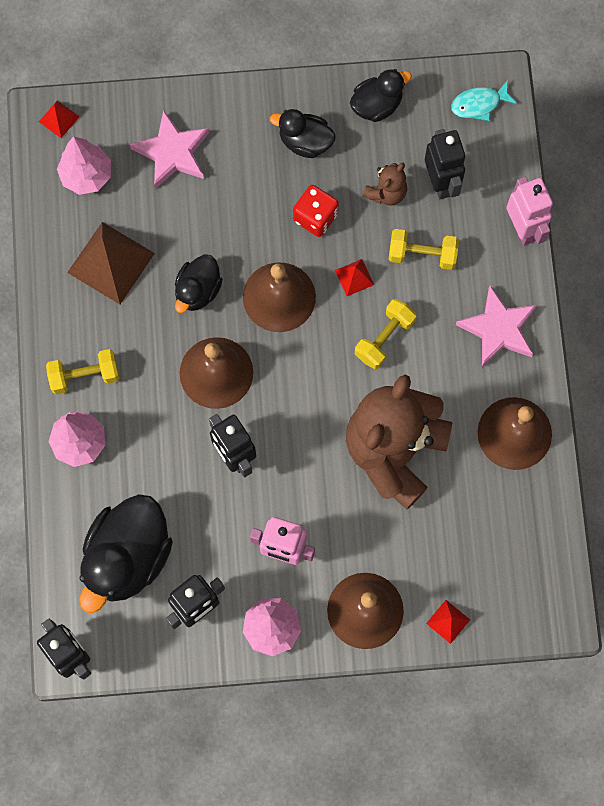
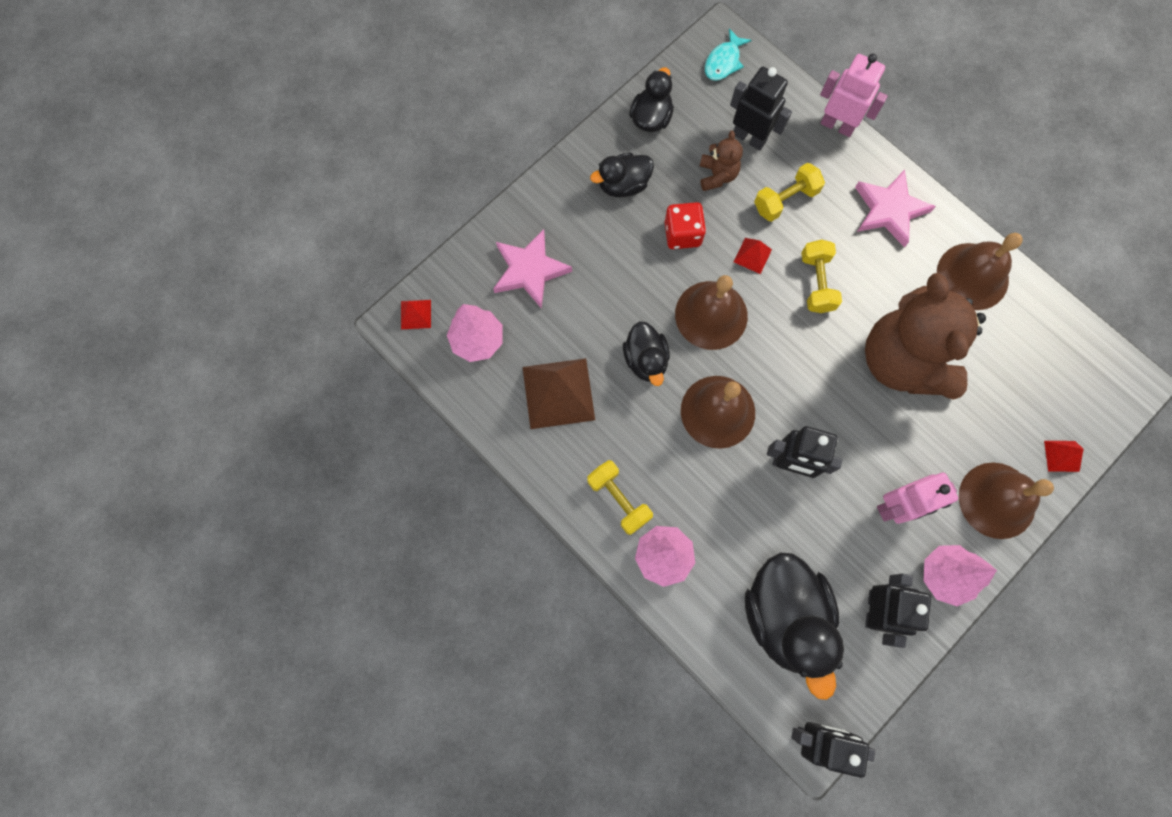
camera: 40 degrees left, 0 degrees up
(85, 376) = (619, 499): yellow dumbbell -> yellow dumbbell turned 75 degrees counterclockwise

